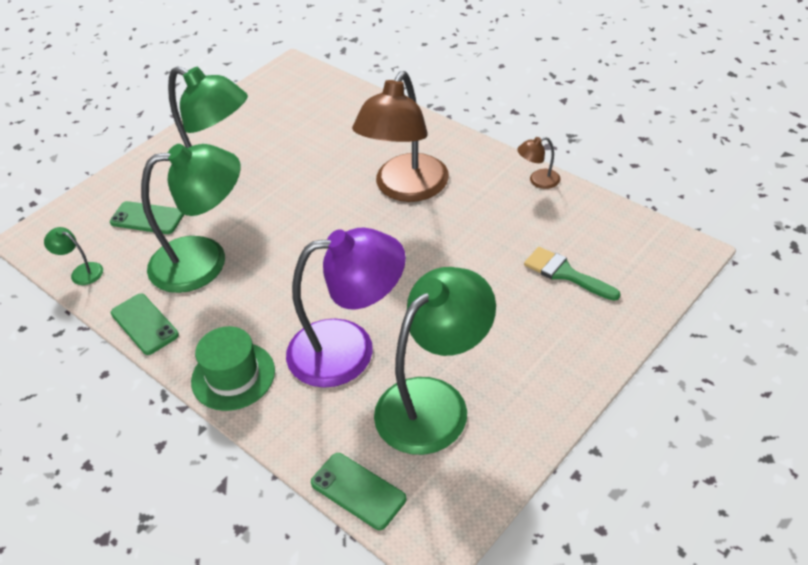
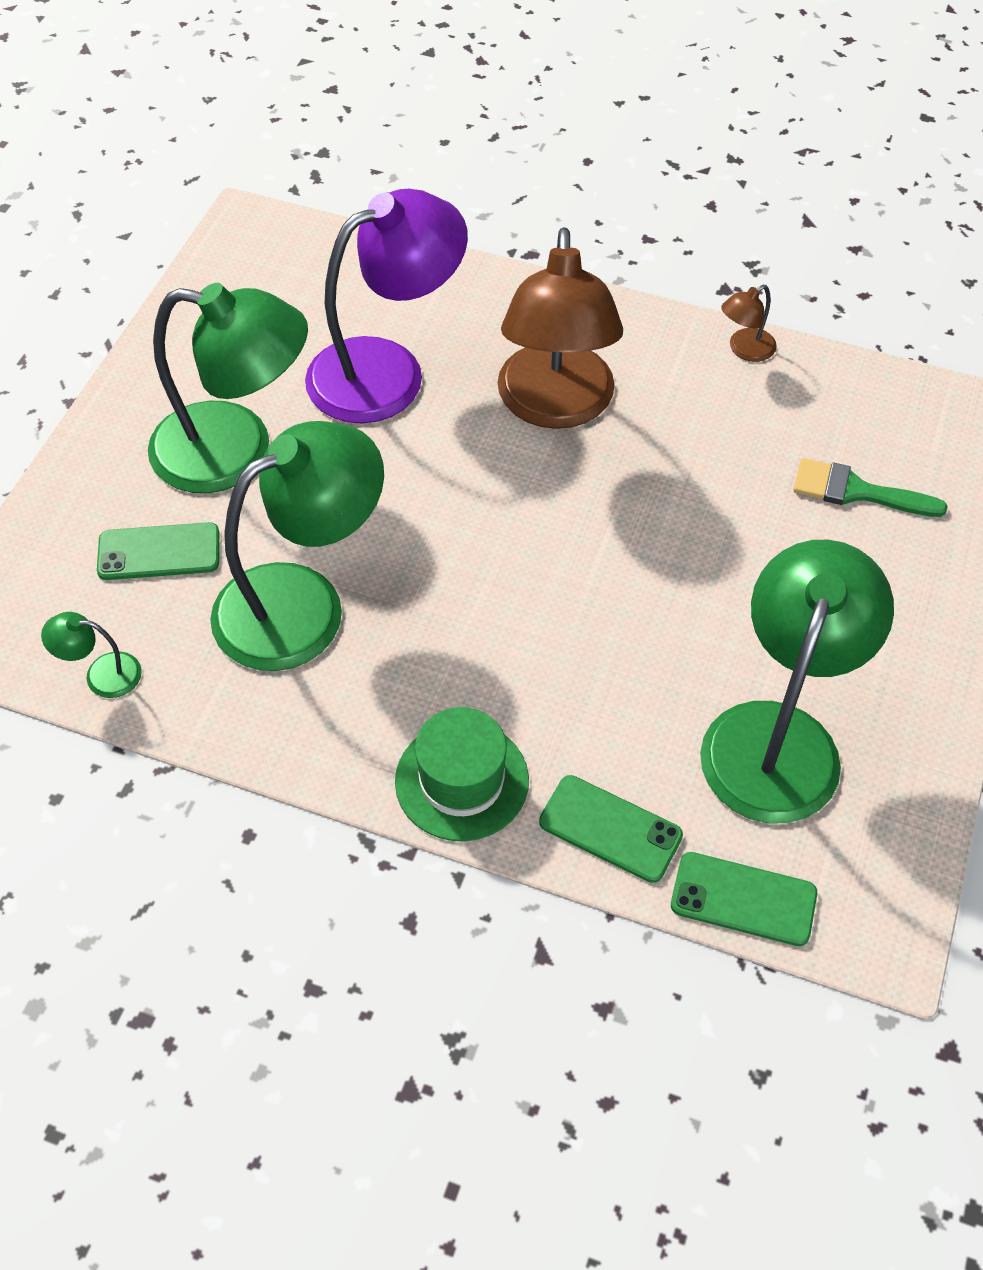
camera: 25 degrees left, 10 degrees up
(144, 324) = (267, 735): green phone -> green phone (610, 829)
(349, 349) = (613, 689): purple lamp -> purple lamp (387, 370)

